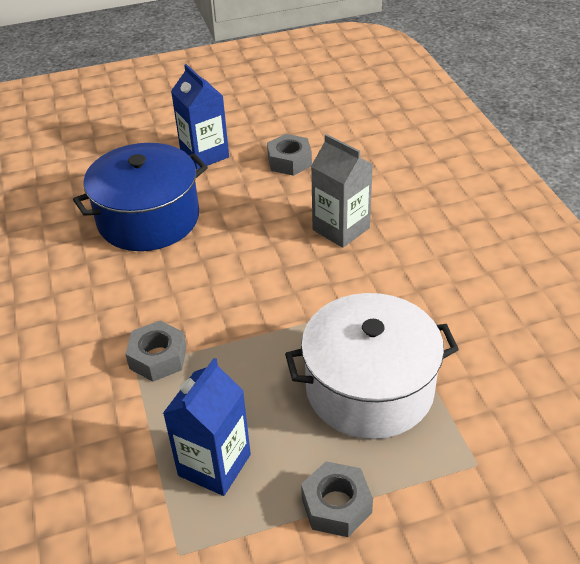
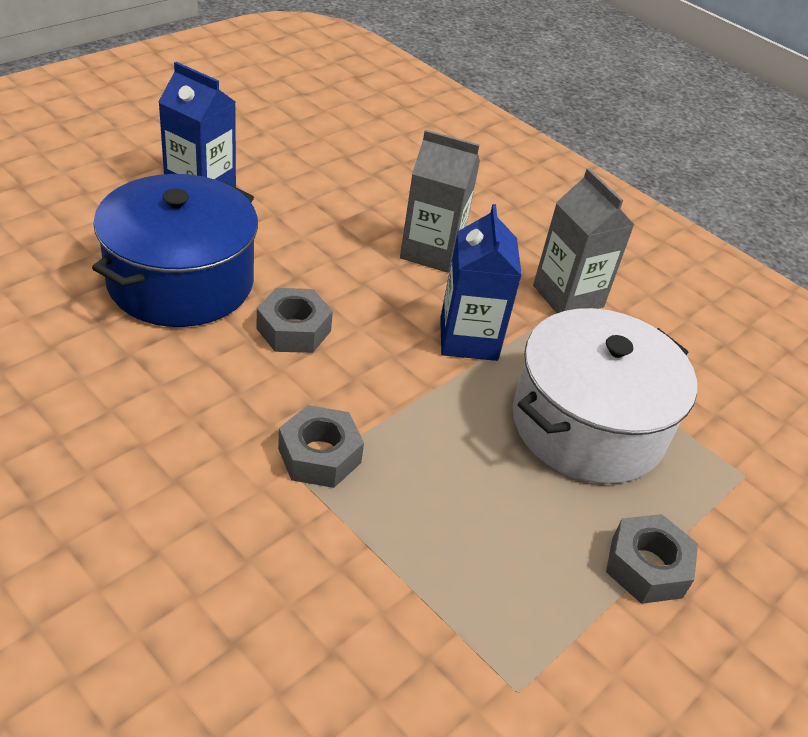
camera: 35 degrees left, 0 degrees up
(214, 465) = (483, 567): blue carton -> blue carton (468, 339)
(289, 161) = (315, 182): grey nut -> grey nut (293, 330)
(429, 285) = (568, 296): none -> grey carton

